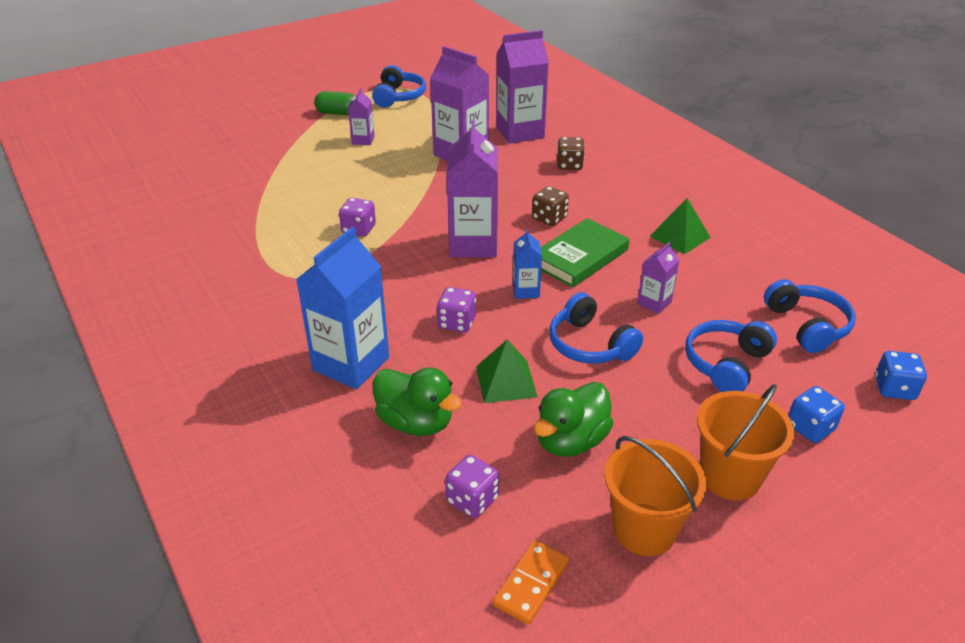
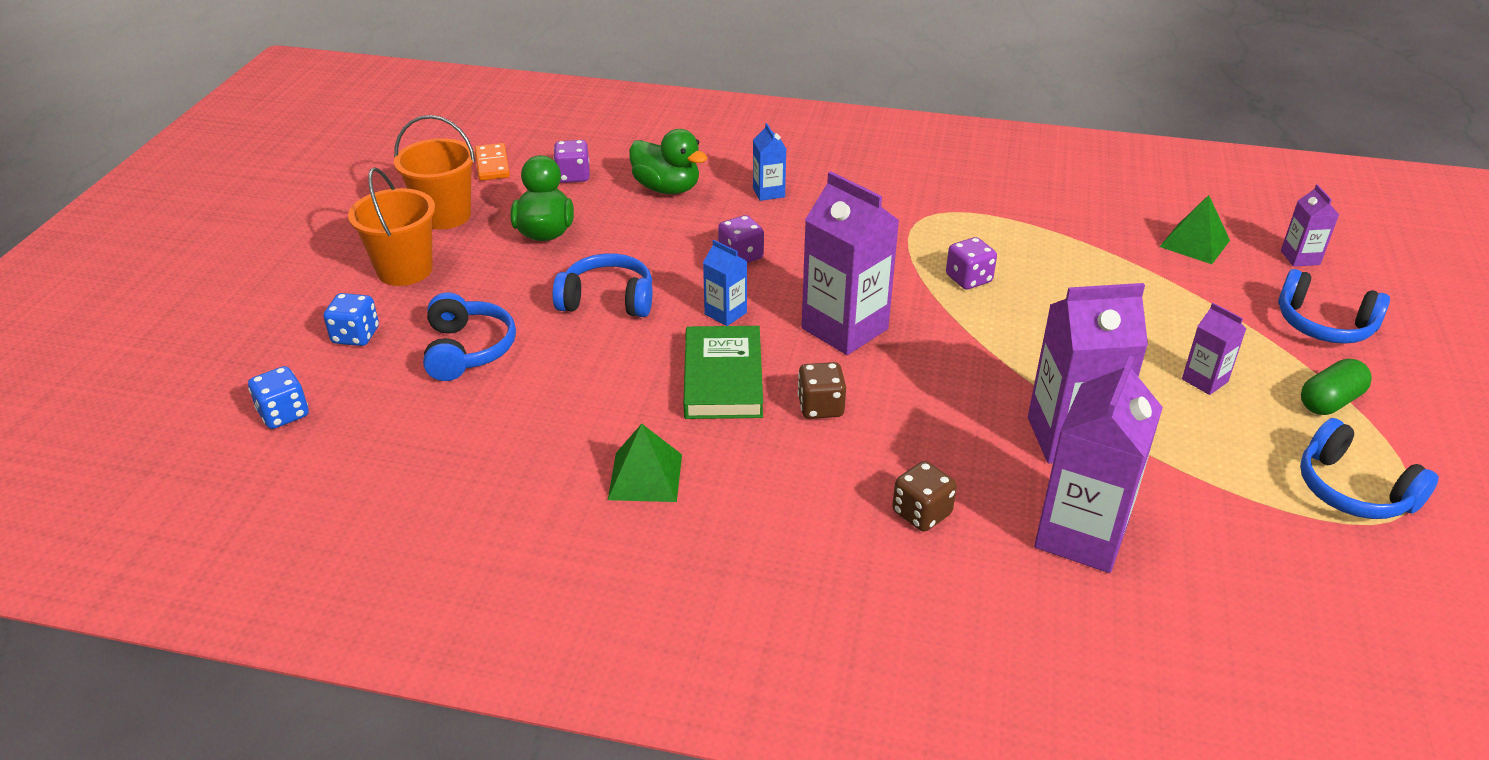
camera: 135 degrees right, 0 degrees up
(351, 364) = (768, 192): blue carton -> blue carton, size x0.50
(416, 422) = (667, 188): green duck -> green duck turned 135 degrees counterclockwise
(506, 381) = (640, 240): green pyramid -> green pyramid (1194, 243)
(654, 303) = (590, 371): purple carton -> purple carton (1300, 258)
(807, 325) = (407, 437): blue headphones -> blue headphones (1323, 325)

